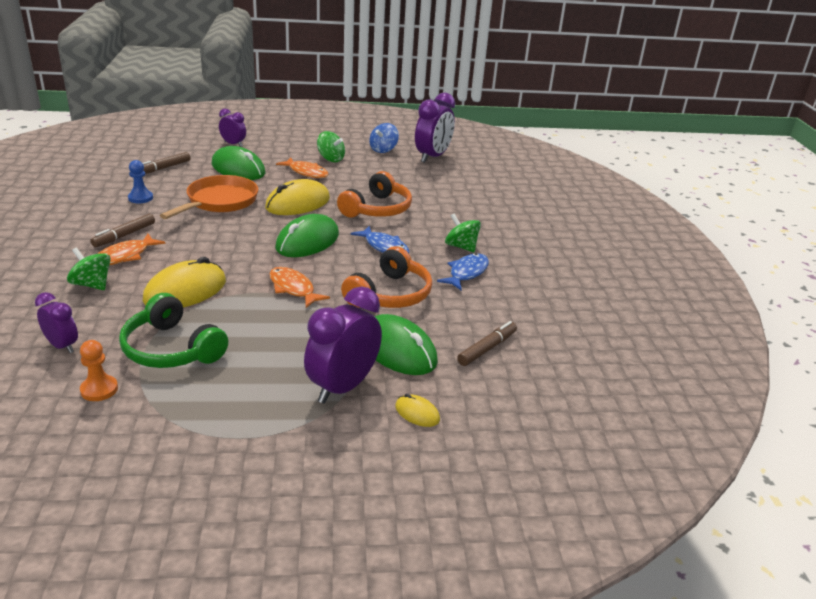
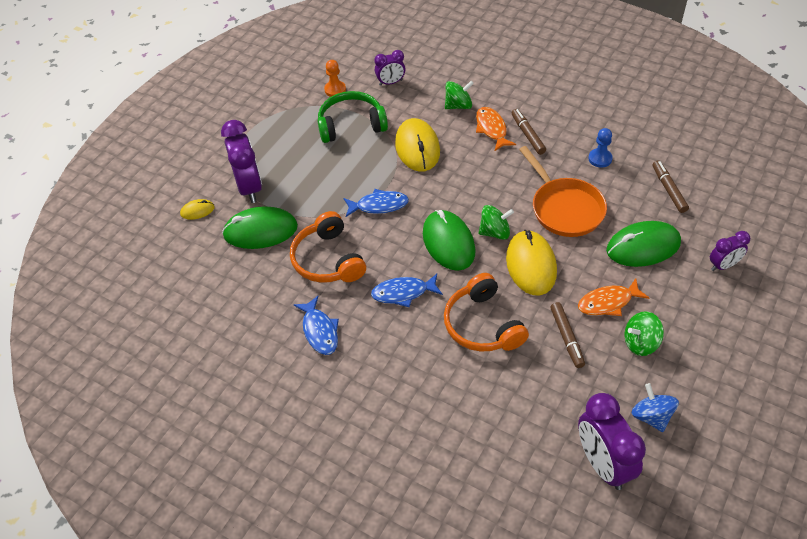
camera: 130 degrees right, 20 degrees up
(293, 288) = (379, 205): orange fish -> blue fish
(461, 247) = (364, 354): green spinning top -> green spinning top (495, 232)
(487, 348) = (219, 282): brown marker -> brown marker (566, 338)

